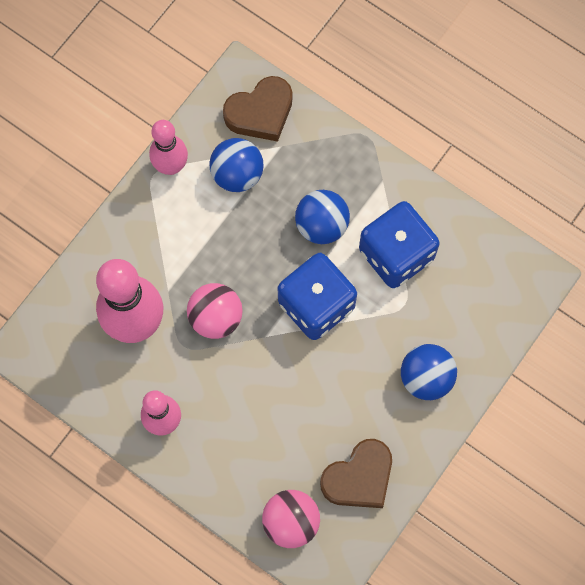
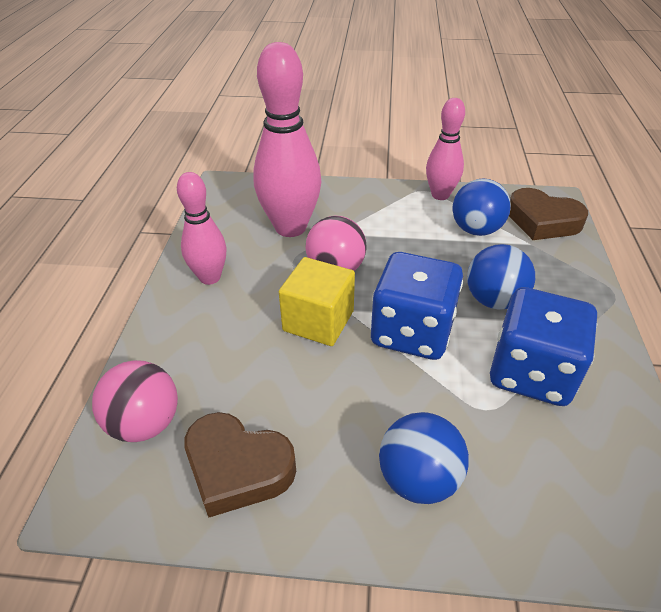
camera: 60 degrees right, 30 degrees down
(265, 363) = (318, 321): none -> yellow cube

